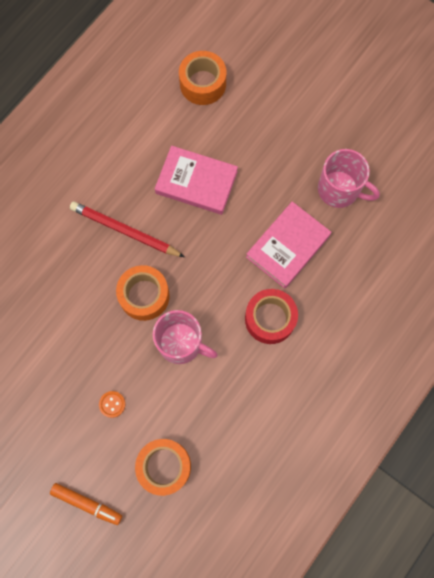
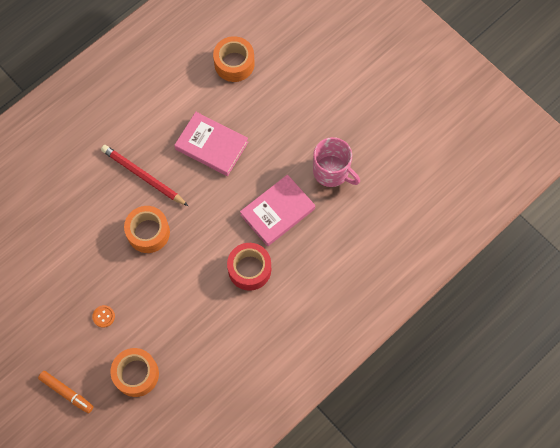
camera: 10 degrees right, 5 degrees down
(181, 343) = (171, 277): pink mug -> none

